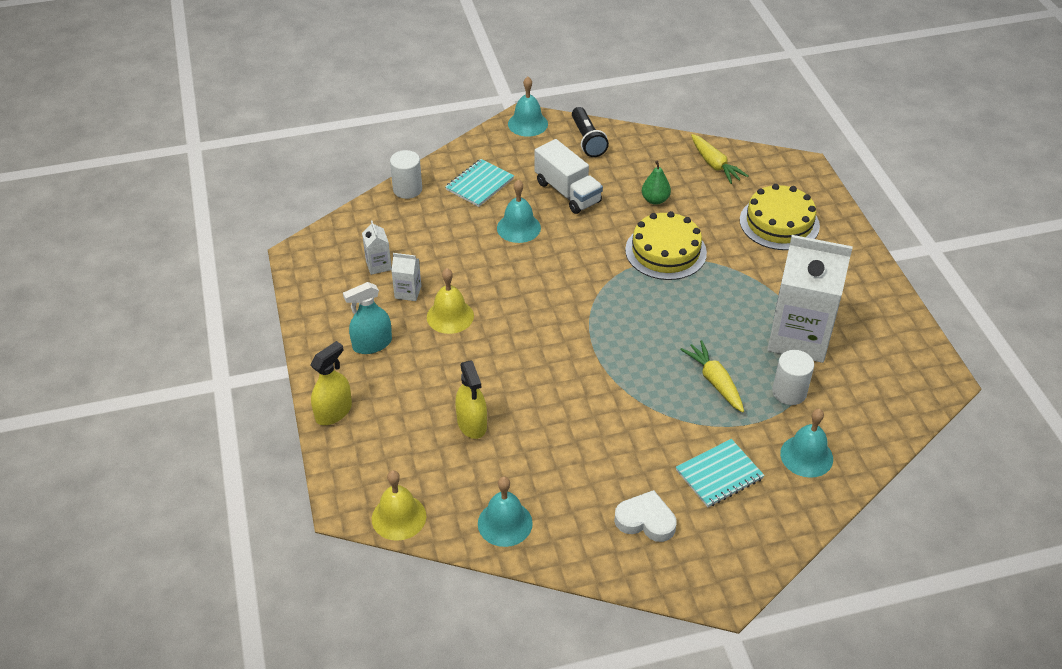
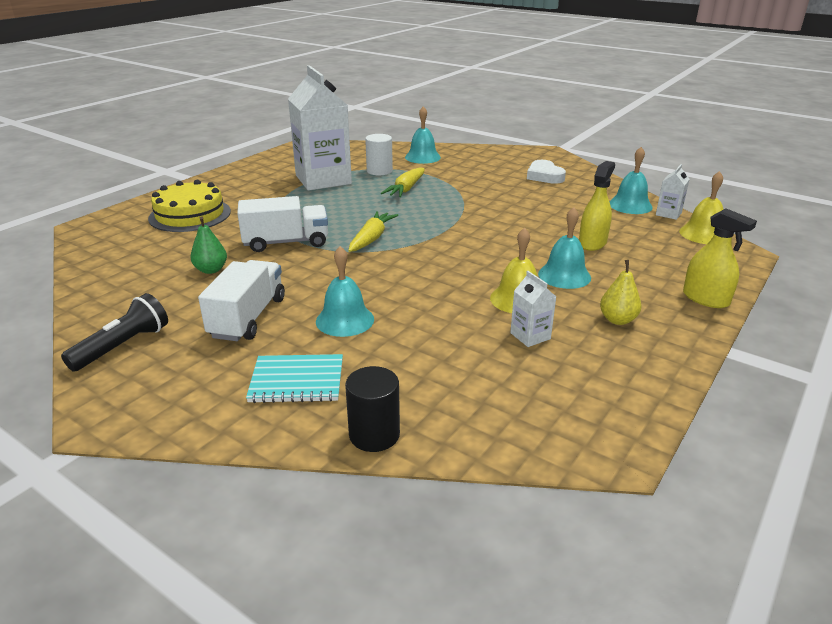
camera: 130 degrees left, 15 degrees down
(333, 412) = (705, 299): yellow spray bottle -> yellow spray bottle turned 135 degrees counterclockwise
(372, 344) = (617, 320): turquoise spray bottle -> yellow pear
(378, 265) = (528, 376): white carton -> white carton (668, 214)
(407, 189) = (374, 434): white cylinder -> black cylinder
(527, 124) = (113, 408): turquoise bell -> turquoise bell (564, 275)
(665, 251) = (286, 242): yellow cake -> white truck
(714, 165) = (117, 262): yellow carrot -> yellow carrot (371, 238)
(719, 474) = (477, 170): turquoise notebook -> none

